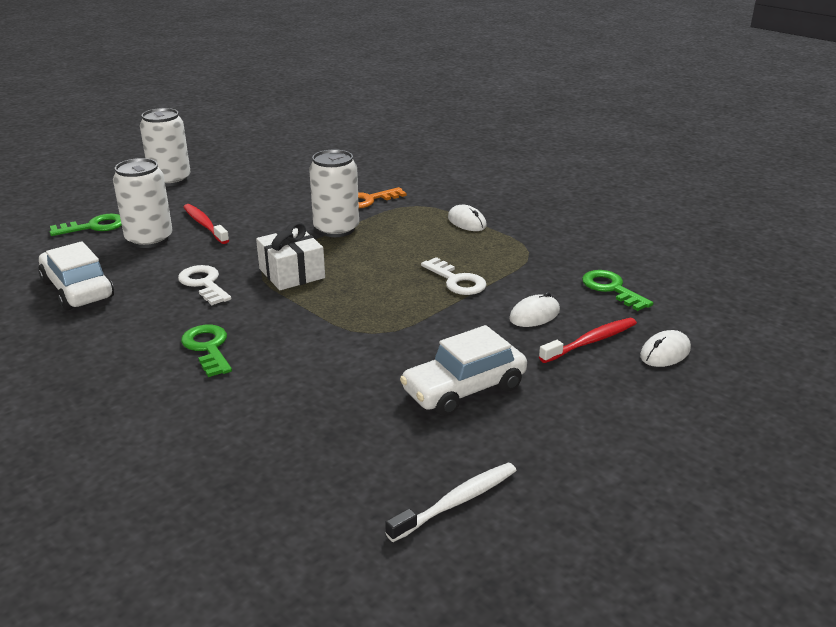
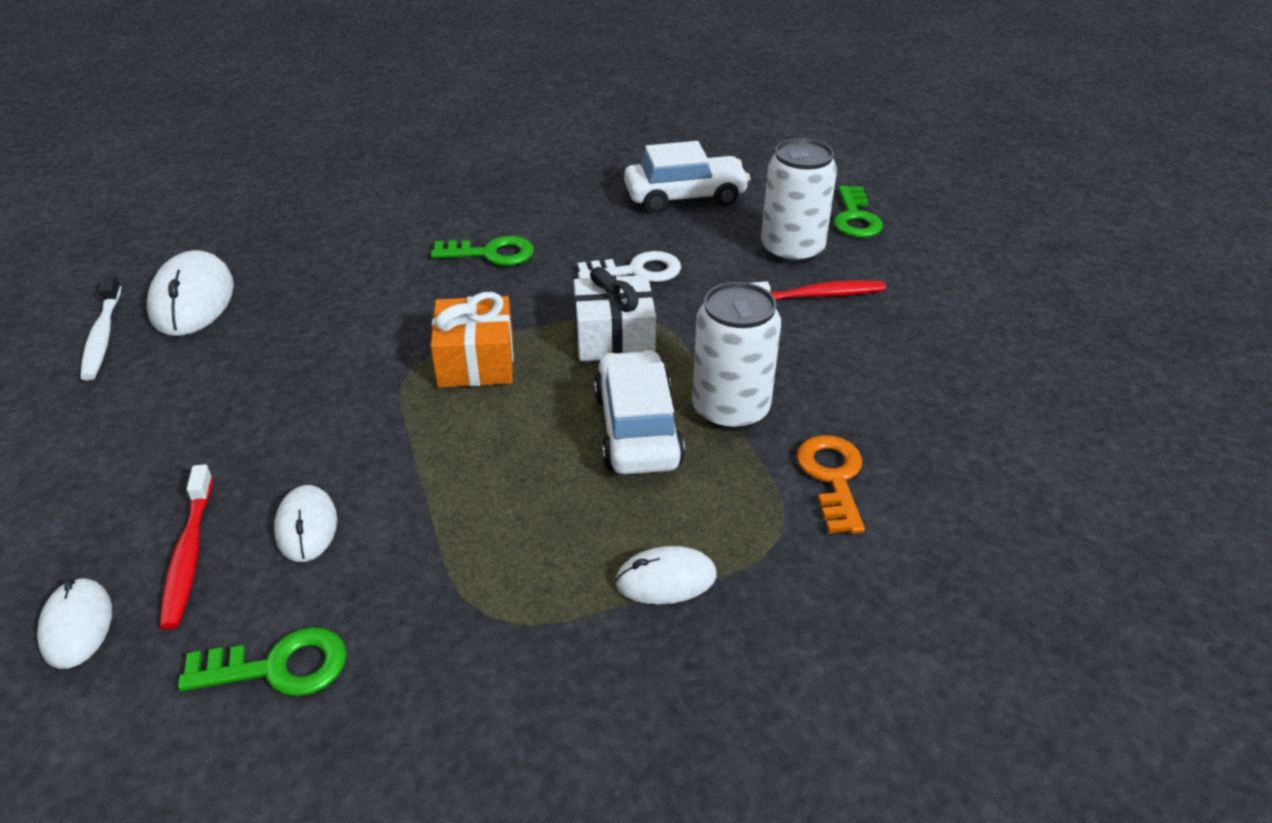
camera: 115 degrees right, 10 degrees up
(170, 180) = (1009, 290): white can -> none
(351, 311) = (476, 361): none -> orange gift
(369, 477) = (193, 300): none -> white mouse
(457, 281) = (468, 482): white key -> none
(464, 389) = (235, 397): white car -> white car (637, 429)

